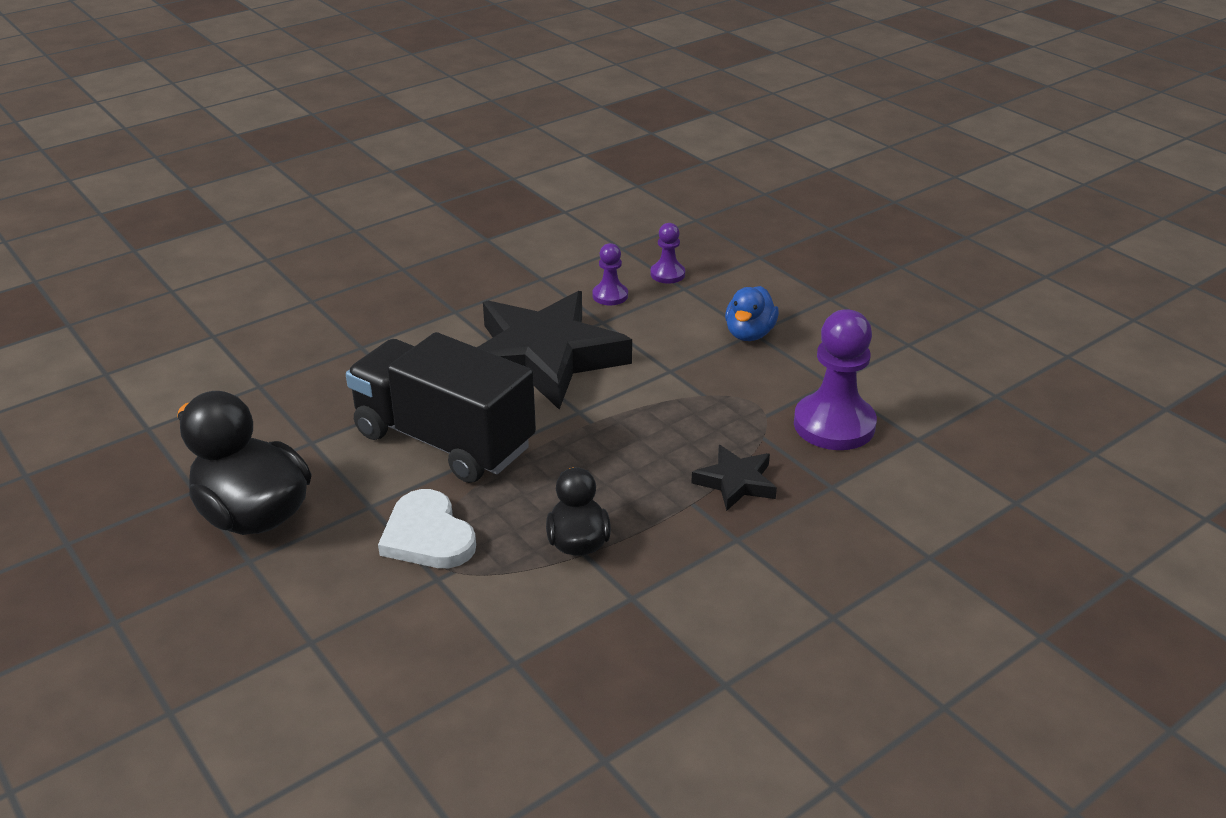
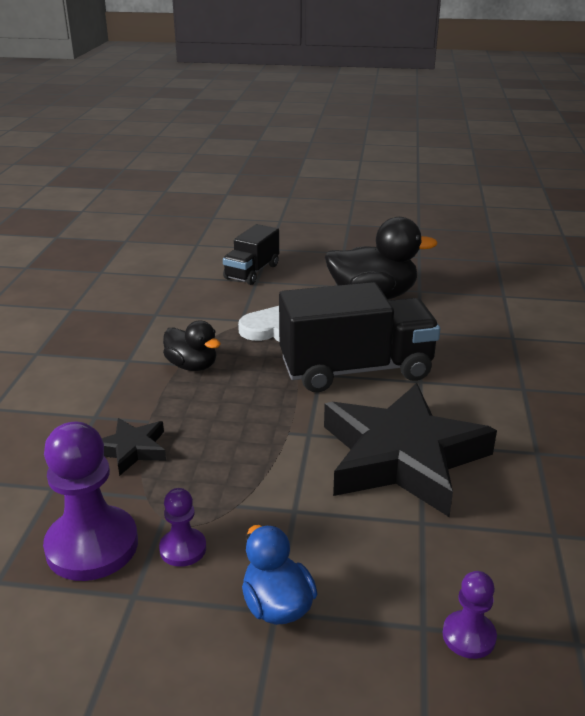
camera: 135 degrees right, 5 degrees down
(284, 666) = (252, 272): none -> black truck
(610, 295) = (466, 558): purple pawn -> purple pawn (183, 549)

